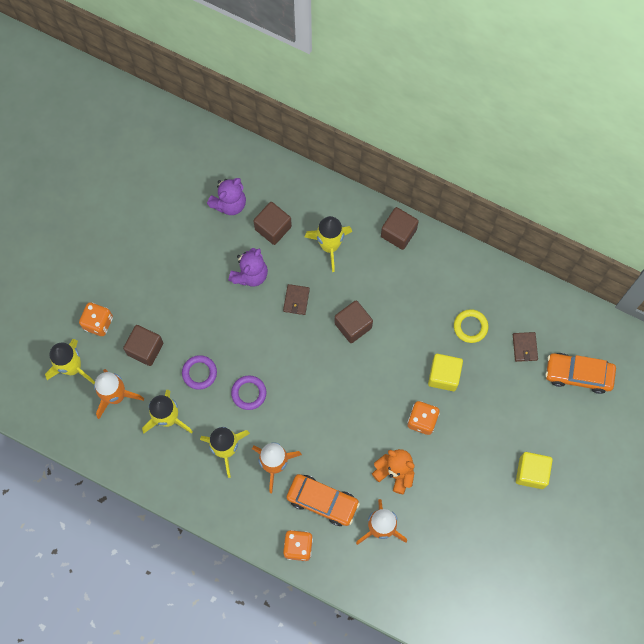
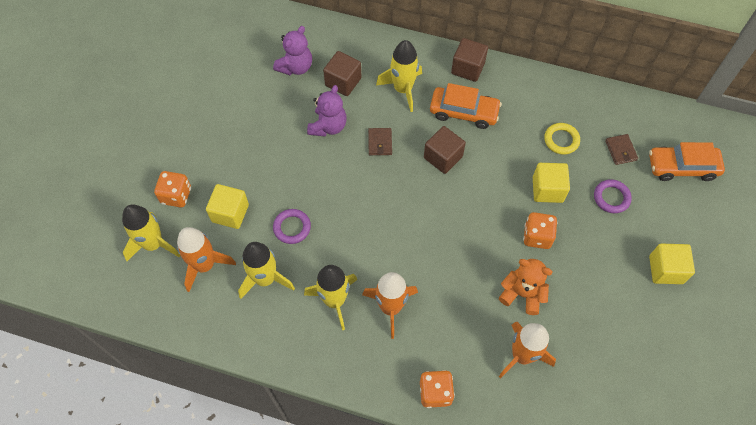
camera: 10 degrees left, 10 degrees down
(145, 349) = (230, 213): brown cube -> yellow cube
(249, 393) = (348, 239): purple ring -> purple ring (611, 198)
(322, 501) = (451, 337): orange car -> orange car (464, 112)

